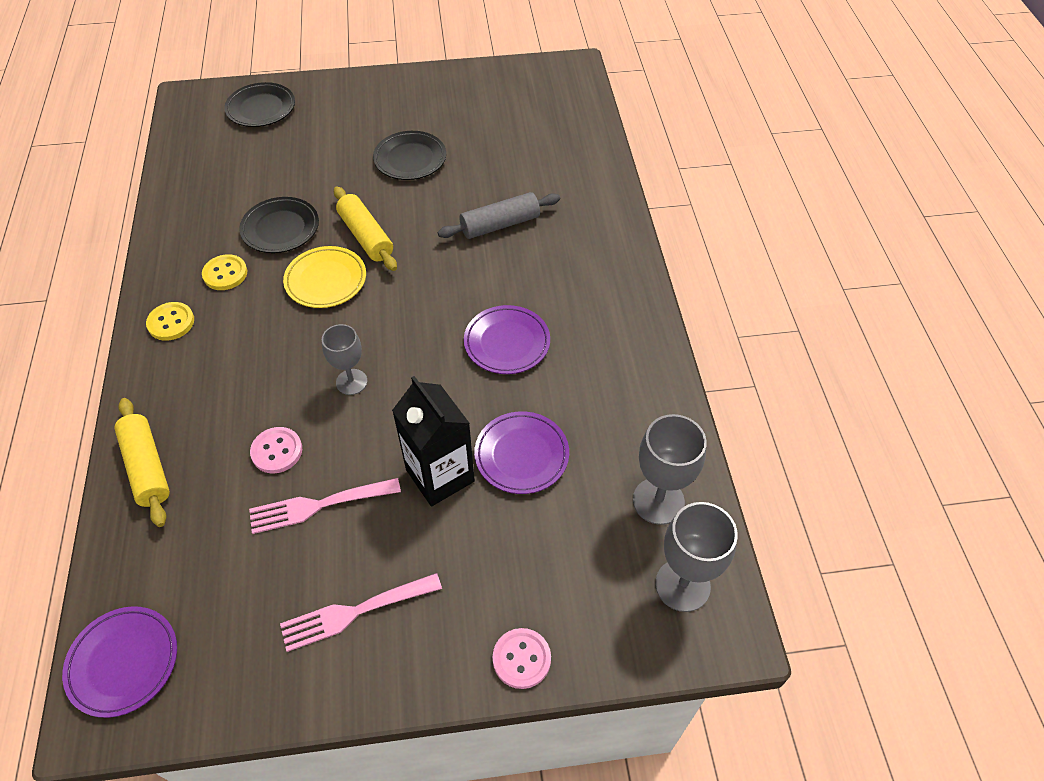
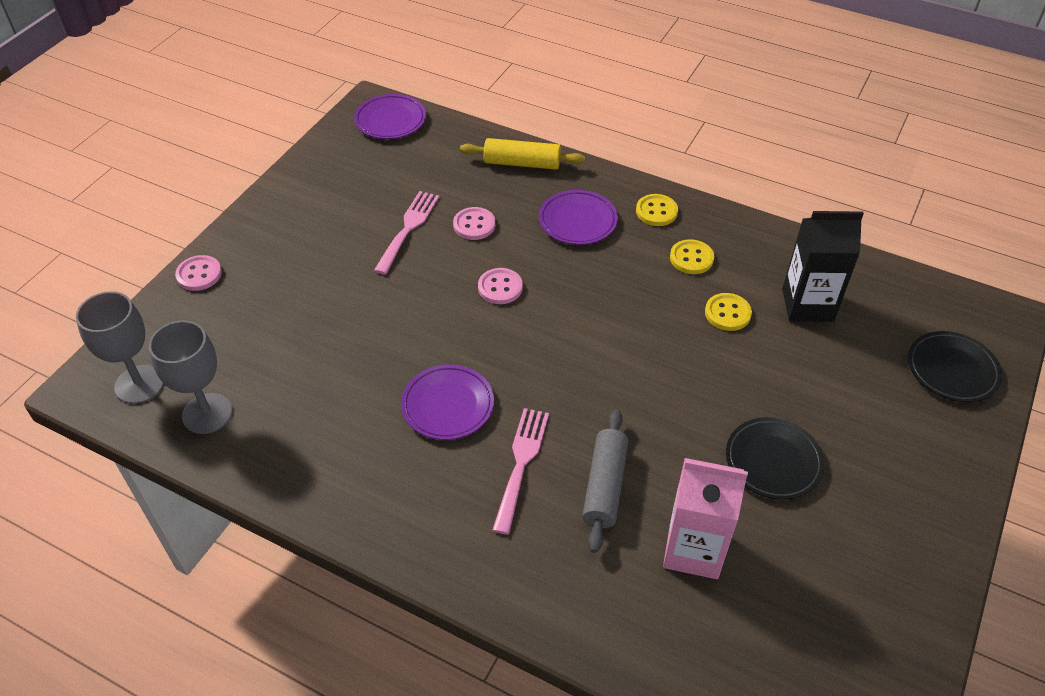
camera: 125 degrees right, 5 degrees down
(280, 228) = (727, 313): black plate -> yellow button
(326, 280) = (631, 317): yellow plate -> none
(351, 382) = (500, 287): grey goblet -> pink button
(355, 612) = (315, 216): pink fork -> pink fork (521, 464)
(366, 236) = (669, 369): yellow rolling pin -> none
(440, 475) = (365, 299): black carton -> black carton (807, 305)
(510, 168) = (693, 550): none -> pink carton
(521, 455) = (333, 353): purple plate -> purple plate (577, 221)

